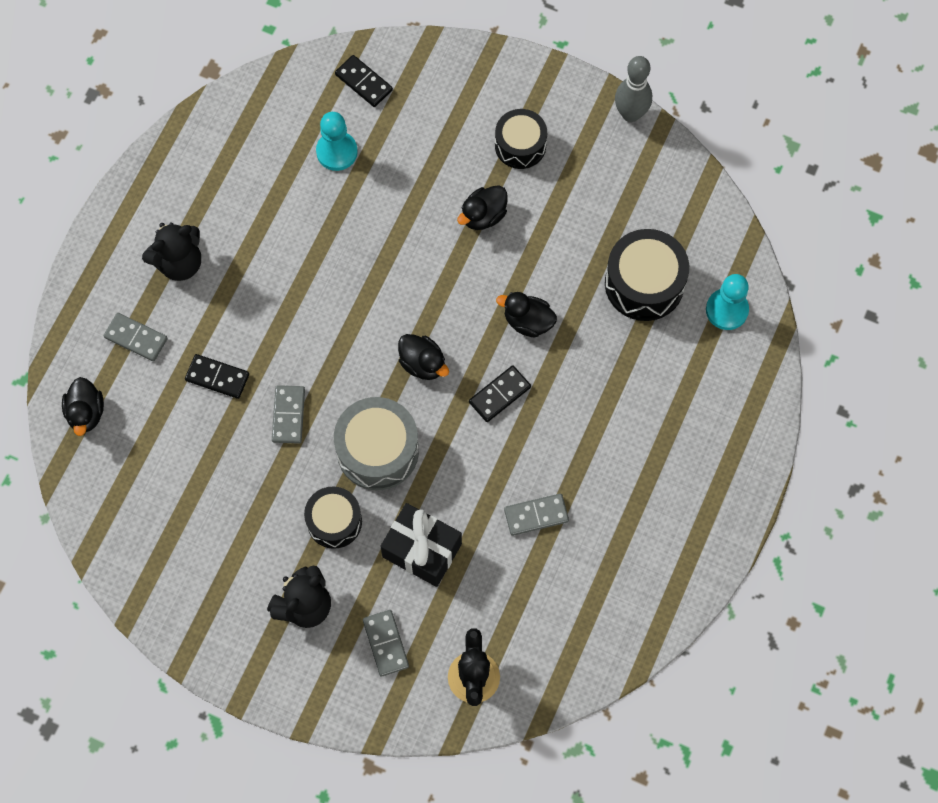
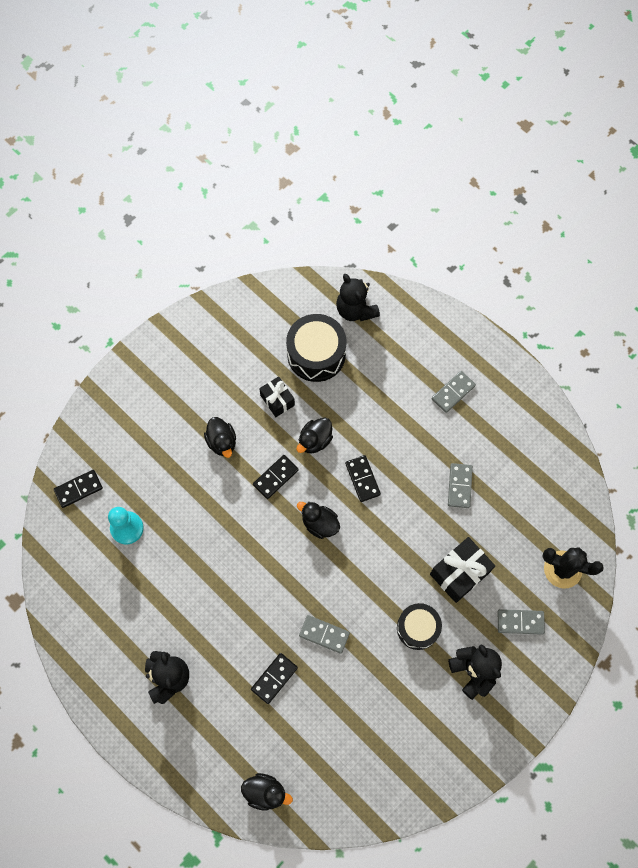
camera: 70 degrees left, 0 degrees up
(136, 338) = (218, 732): grey domino -> grey domino (453, 392)
(377, 450) = (374, 578): grey drum -> none
(423, 364) = (319, 524): black duck -> black duck turned 120 degrees counterclockwise
(462, 293) = (275, 477): none -> black domino
(520, 145) = (178, 397): black drum -> none
(563, 259) = (277, 400): none -> black gift
(630, 114) = (185, 316): grey bowling pin -> none
(727, 310) = (355, 310): turquoise pawn -> black teddy bear

